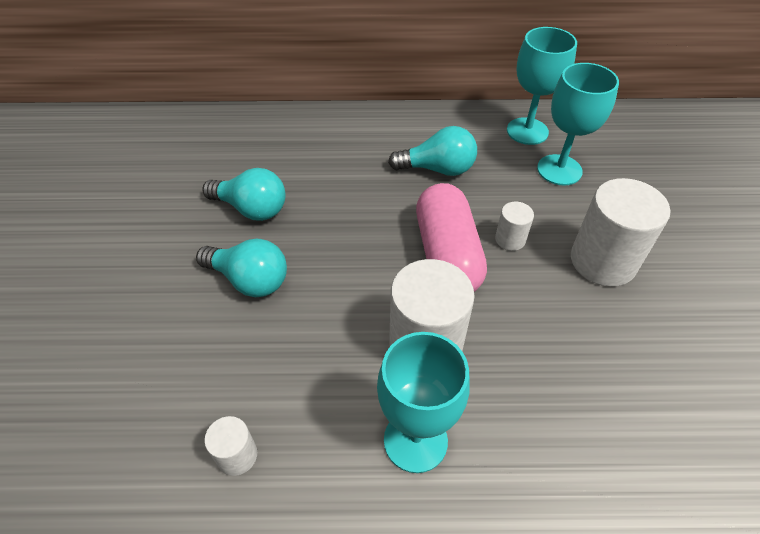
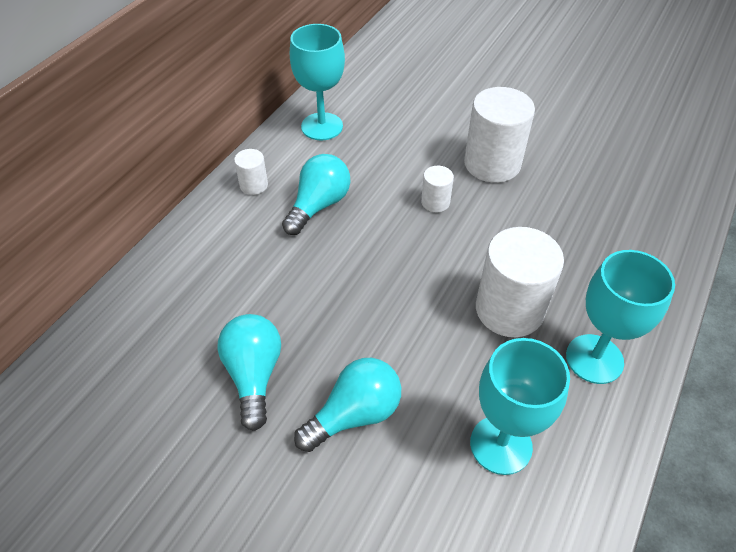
camera: 60 degrees left, 0 degrees up
(237, 455) = (553, 499): white cylinder -> white cylinder (254, 185)
(251, 209) = (254, 375): turquoise light bulb -> turquoise light bulb turned 60 degrees counterclockwise
(447, 255) = (424, 250): pink capsule -> none
(559, 170) = (382, 134): turquoise goblet -> turquoise goblet (501, 445)

